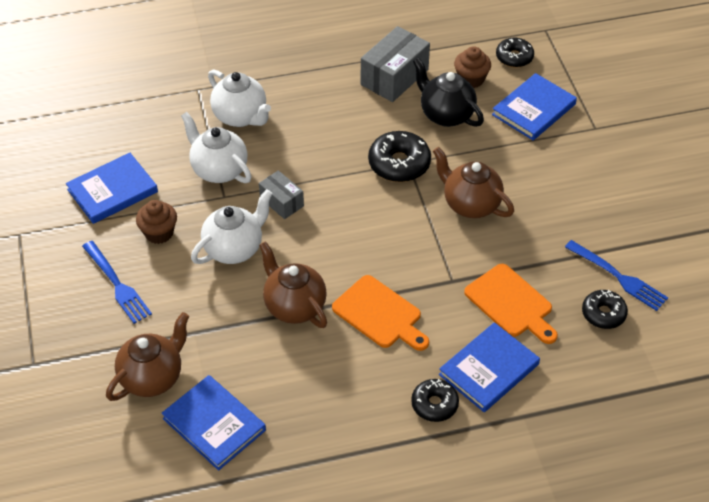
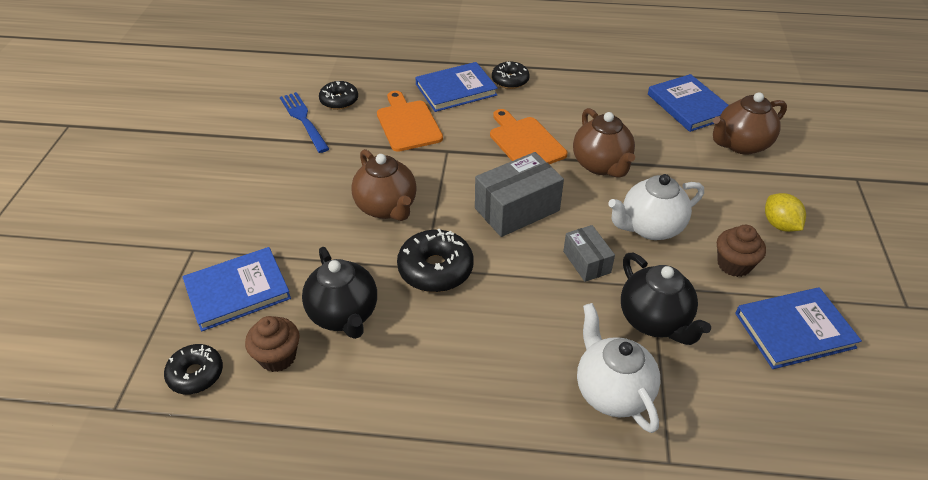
camera: 160 degrees left, 5 degrees down
(117, 284) = (779, 225): blue fork -> yellow lemon
(219, 170) = (654, 321): white teapot -> black teapot
(394, 77) = (374, 392): grey box -> grey box (517, 209)

